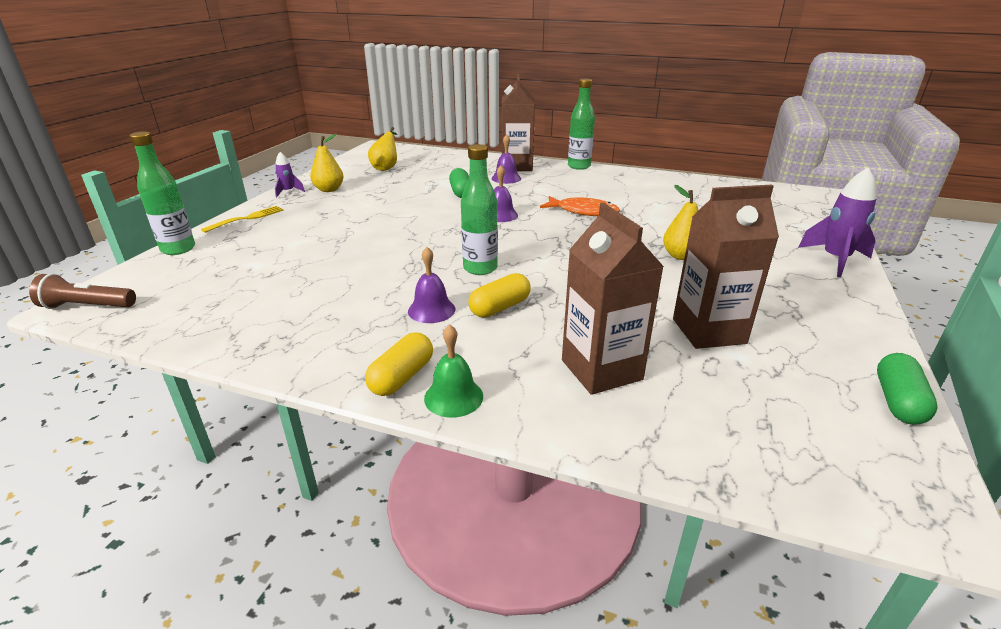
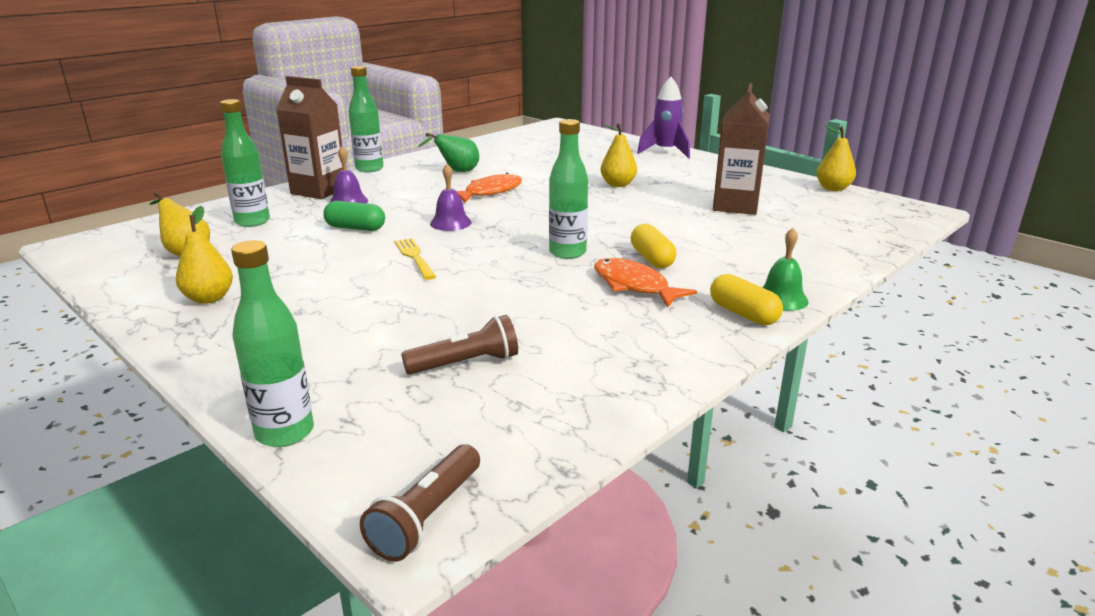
camera: 65 degrees left, 5 degrees down
(246, 219) = (233, 369): yellow fork -> yellow fork (415, 257)
(267, 275) = (466, 363): none -> brown flashlight
(288, 192) = (163, 328): purple rocket -> none
(431, 310) = (634, 286): purple bell -> orange fish
(445, 167) = (252, 222): none -> green bottle
(601, 370) = (768, 245): brown carton -> none
(614, 191) = (457, 172): none -> green pear
(898, 401) = (833, 188): green capsule -> yellow pear

